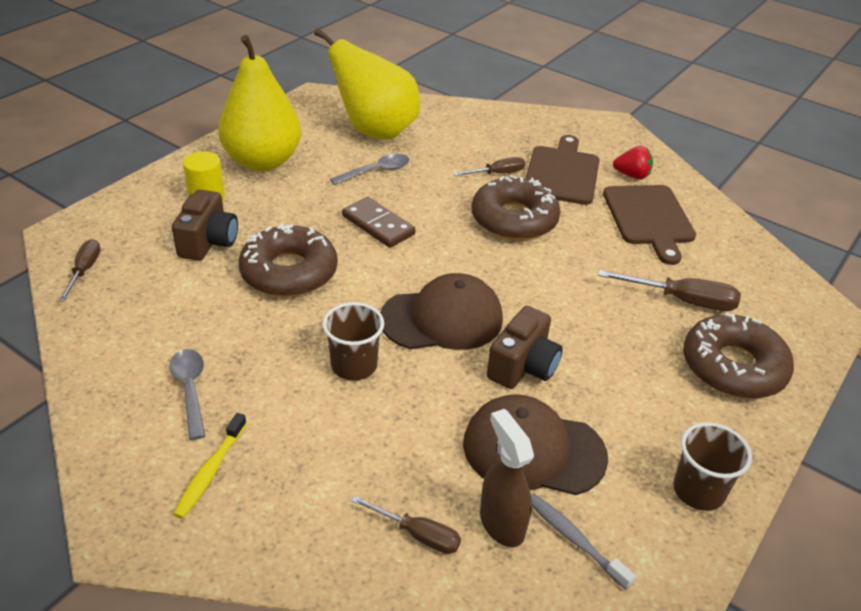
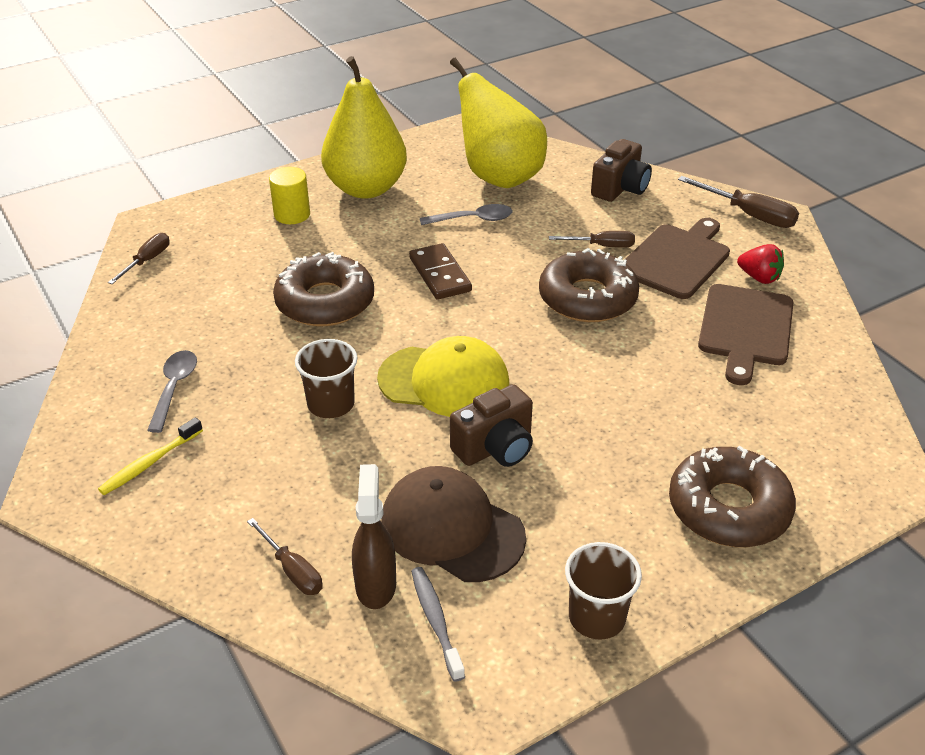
camera: 25 degrees right, 0 degrees up
(208, 242) = (268, 257): brown camera -> brown camera (620, 188)
(442, 319) = (444, 381): brown cap -> yellow cap
(682, 300) = (720, 425): brown screwdriver -> brown screwdriver (748, 214)

